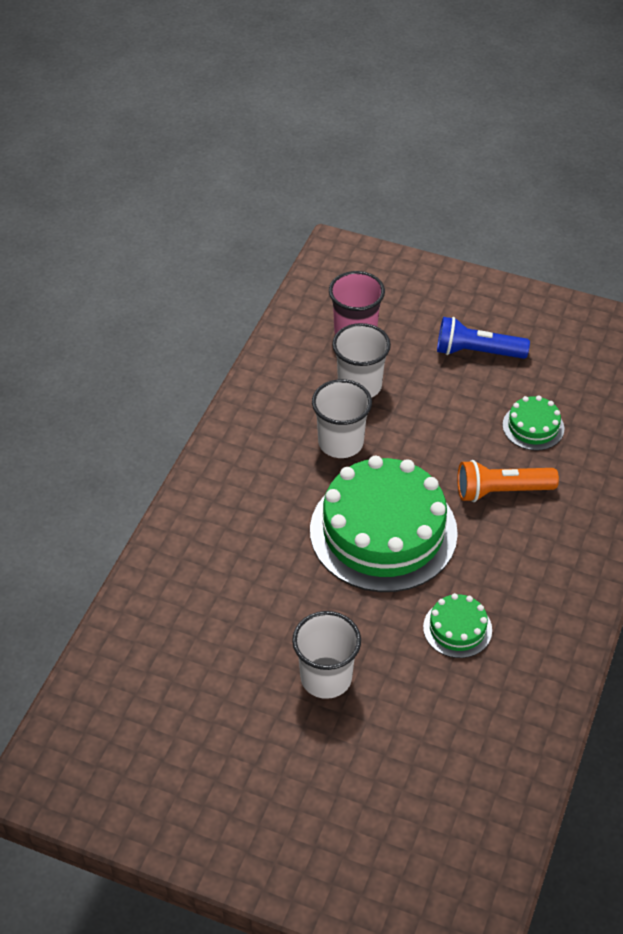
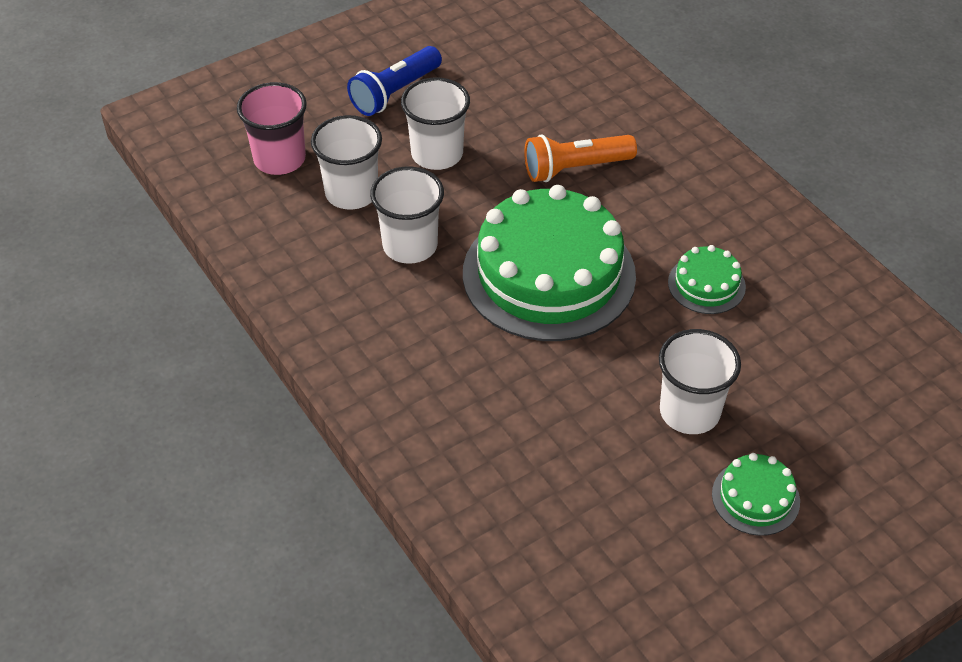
camera: 55 degrees left, 0 degrees up
(439, 408) = (437, 154): none -> white cup
(501, 491) = (575, 168): orange flashlight -> orange flashlight turned 45 degrees clockwise
(533, 427) = (520, 107): green cake -> green cake (755, 497)

